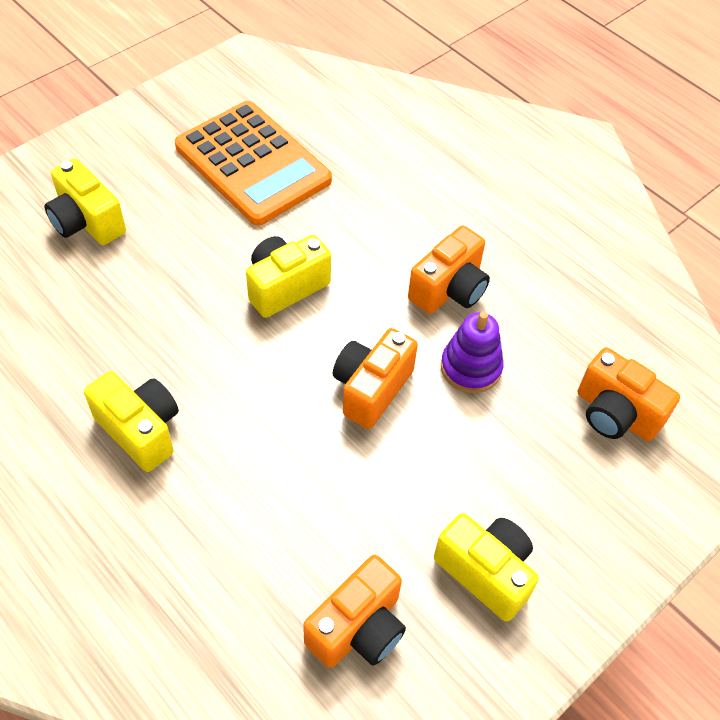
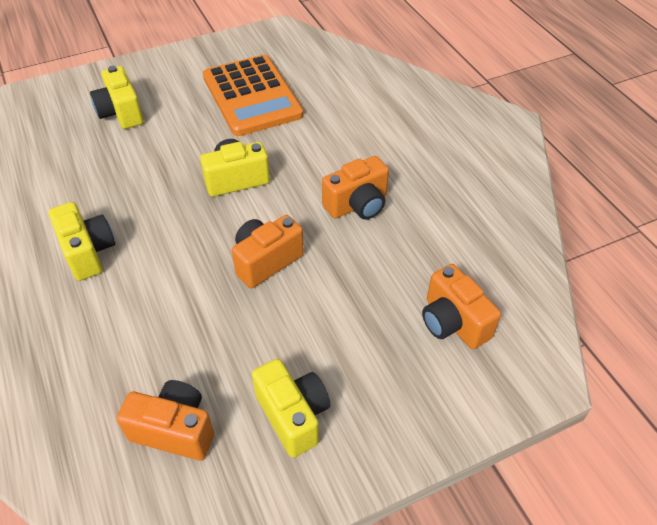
camera: 20 degrees right, 5 degrees down
(358, 628) = (174, 430): orange camera -> orange camera turned 135 degrees counterclockwise
(471, 368) = (349, 263): purple stacking toy -> none

